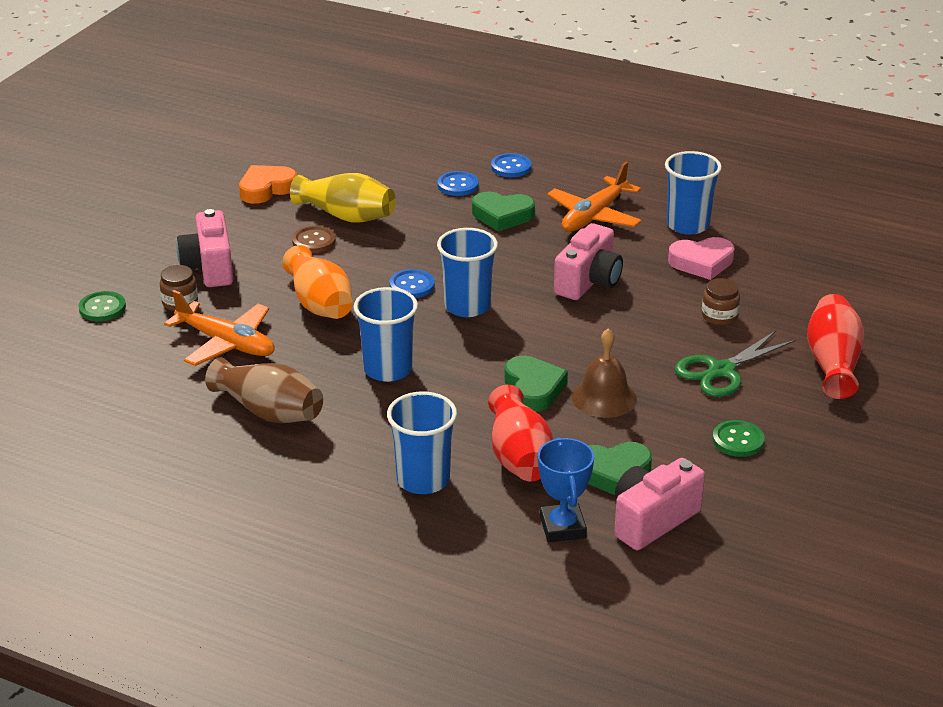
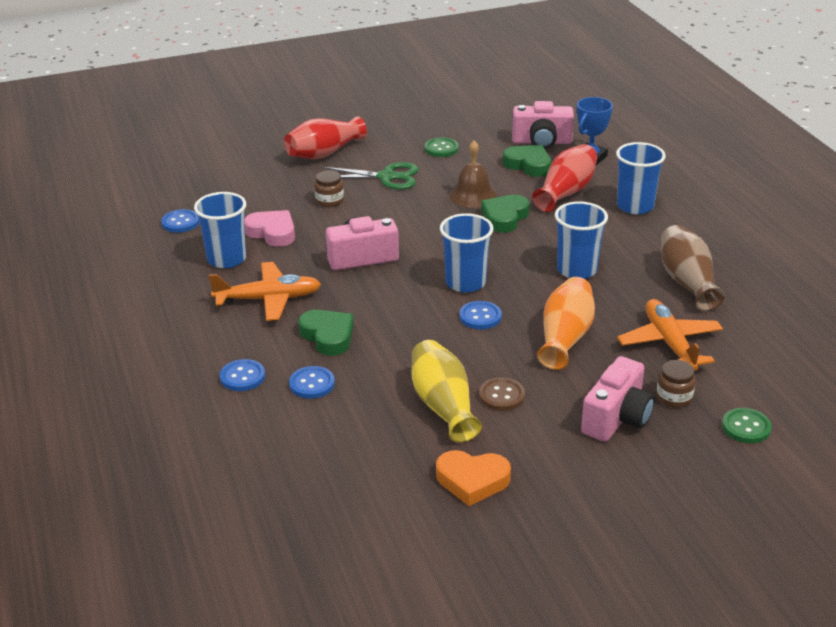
camera: 135 degrees left, 0 degrees up
(789, 231) = (180, 222): none -> blue button

